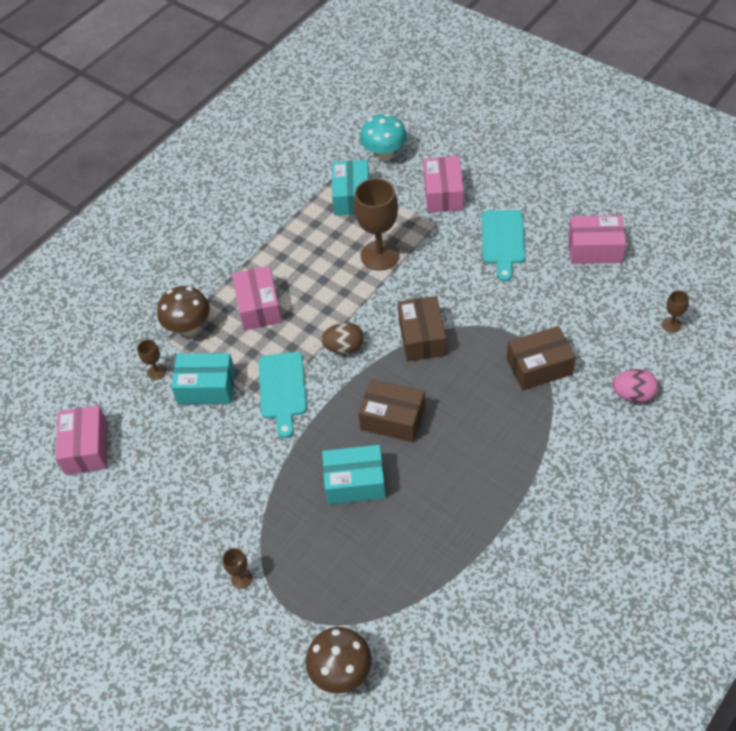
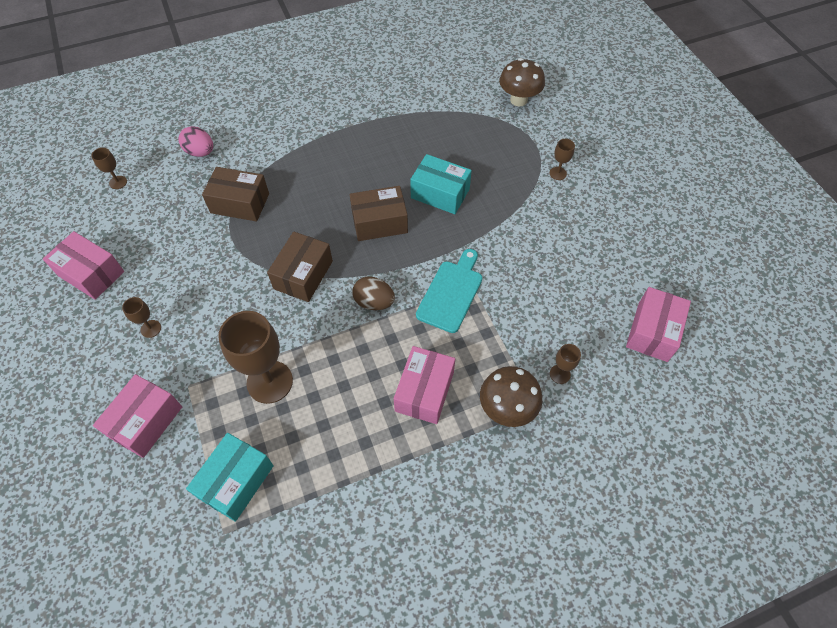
camera: 155 degrees left, 5 degrees up
(206, 387) = (518, 331): turquoise box -> none
(384, 154) = (149, 528): turquoise mushroom -> none
(393, 419) = (379, 222): brown box -> brown box turned 60 degrees counterclockwise
(503, 240) = (151, 329): turquoise cutting board -> brown goblet

